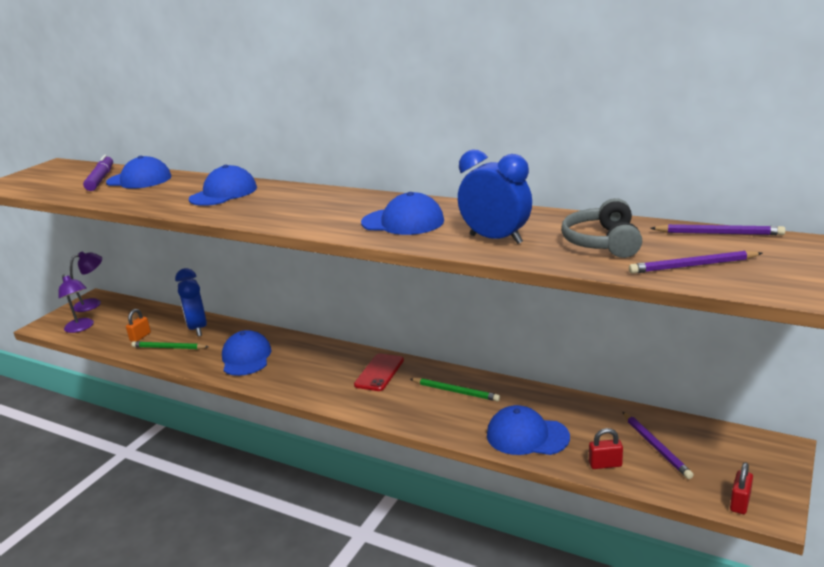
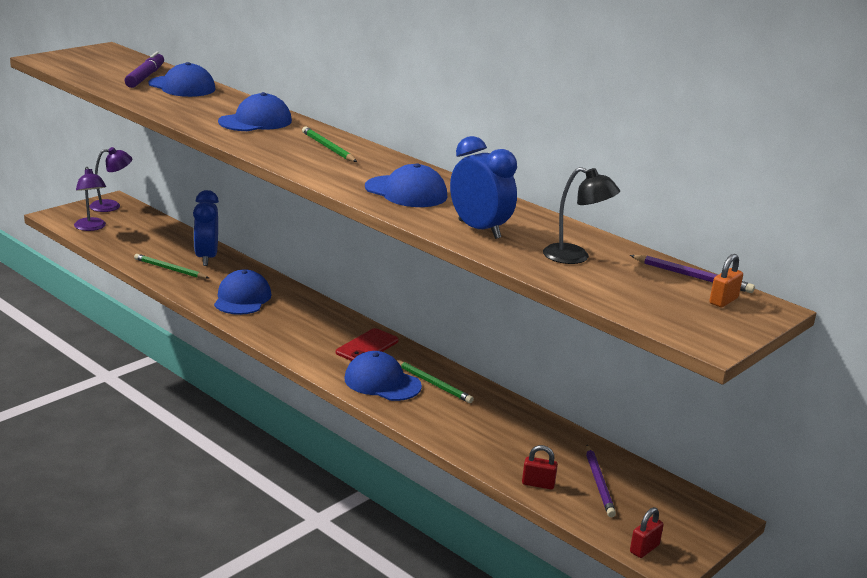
camera: 10 degrees right, 0 degrees up
(140, 337) = (146, 251): orange padlock -> orange padlock (723, 301)
(304, 200) = (328, 148): none -> green pencil
(527, 436) = (478, 440): blue cap -> blue cap (382, 382)
(602, 242) = (575, 257): grey headphones -> black lamp
(693, 266) = (637, 297): purple pencil -> none

